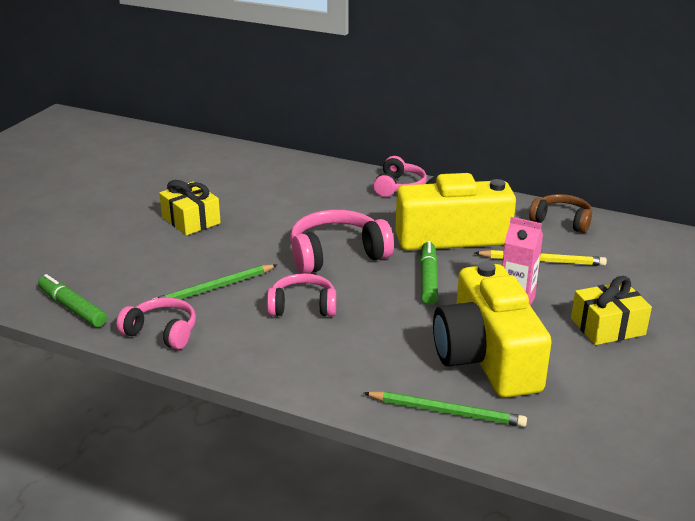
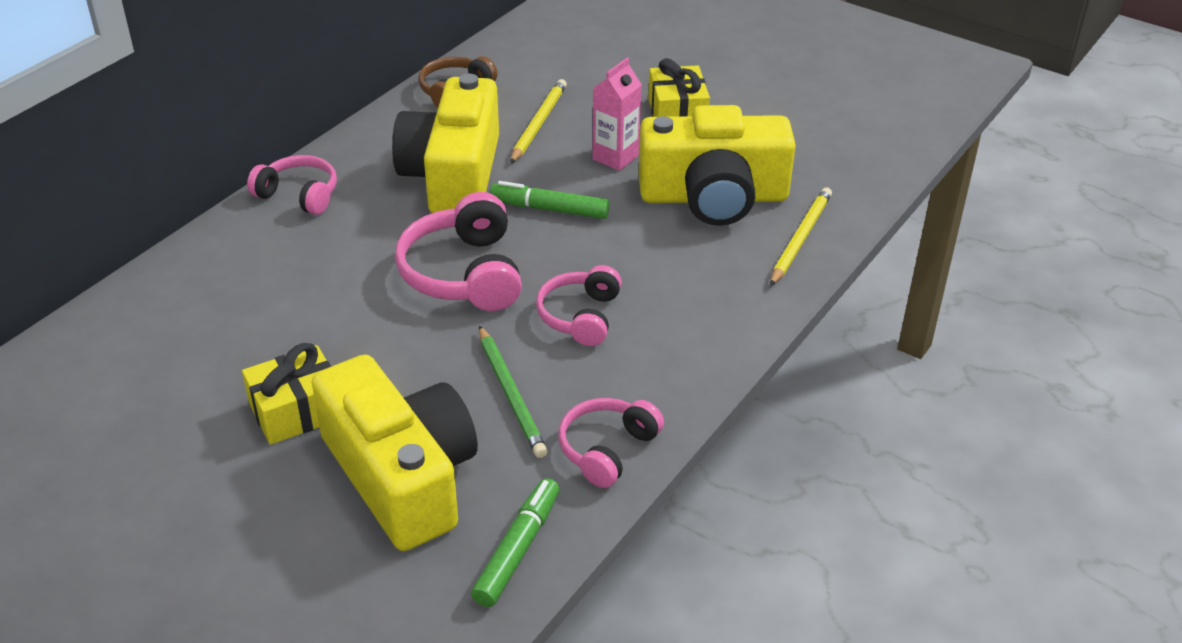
camera: 80 degrees left, 10 degrees up
(72, 308) = (517, 549): green marker -> green marker turned 150 degrees clockwise
(136, 260) = (401, 476): none -> yellow camera
(447, 412) = (800, 238): green pencil -> yellow pencil

